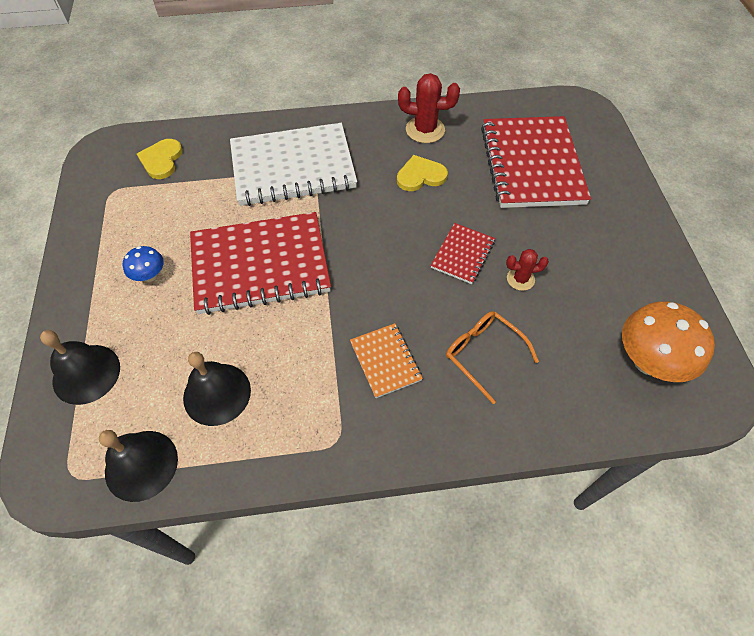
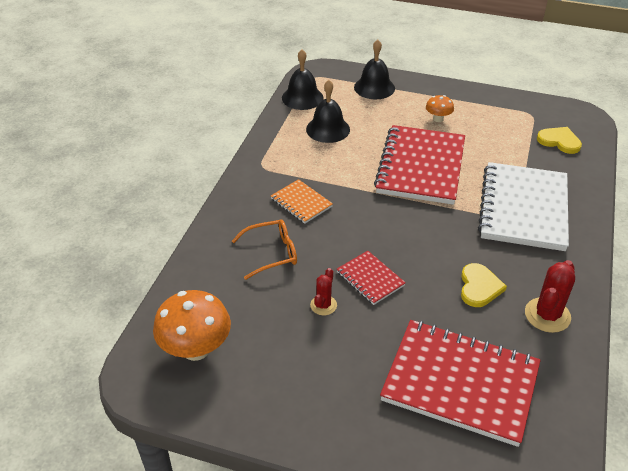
camera: 115 degrees right, 15 degrees down
(150, 275) = (438, 119): blue mushroom -> orange mushroom
(385, 361) = (301, 203): orange notebook -> orange notebook turned 45 degrees clockwise

